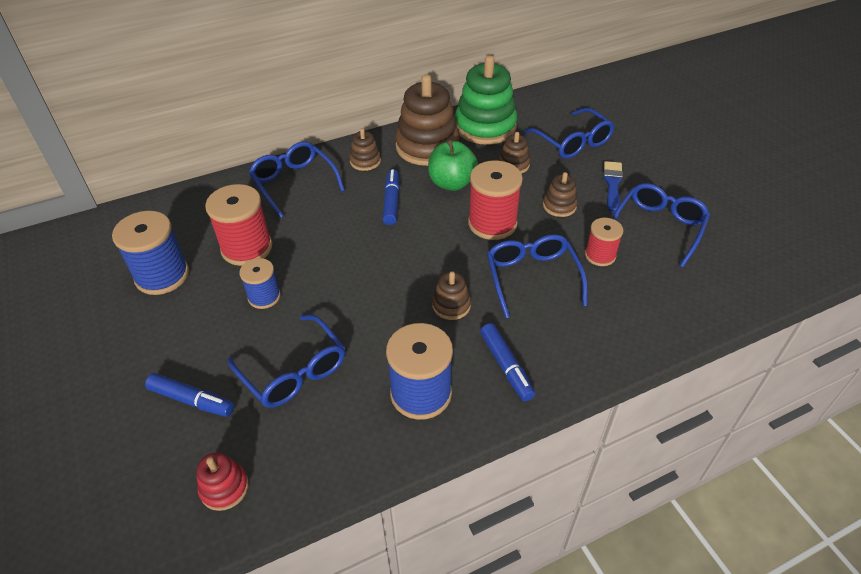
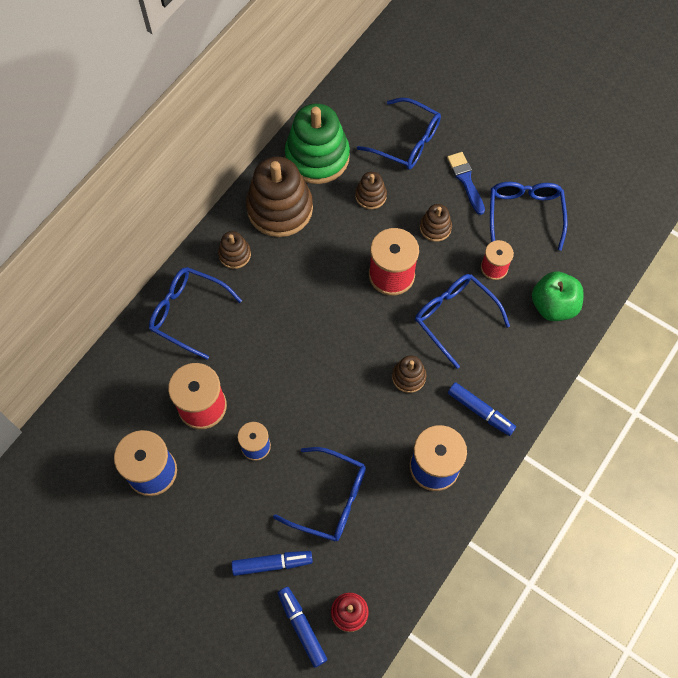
camera: 30 degrees left, 20 degrees up
(391, 202) = (291, 292): blue marker -> blue marker (302, 627)
(452, 183) = (330, 244): green apple -> green apple (553, 306)

